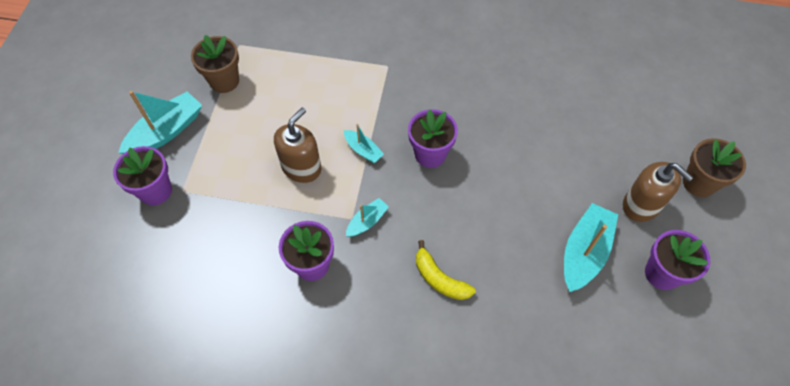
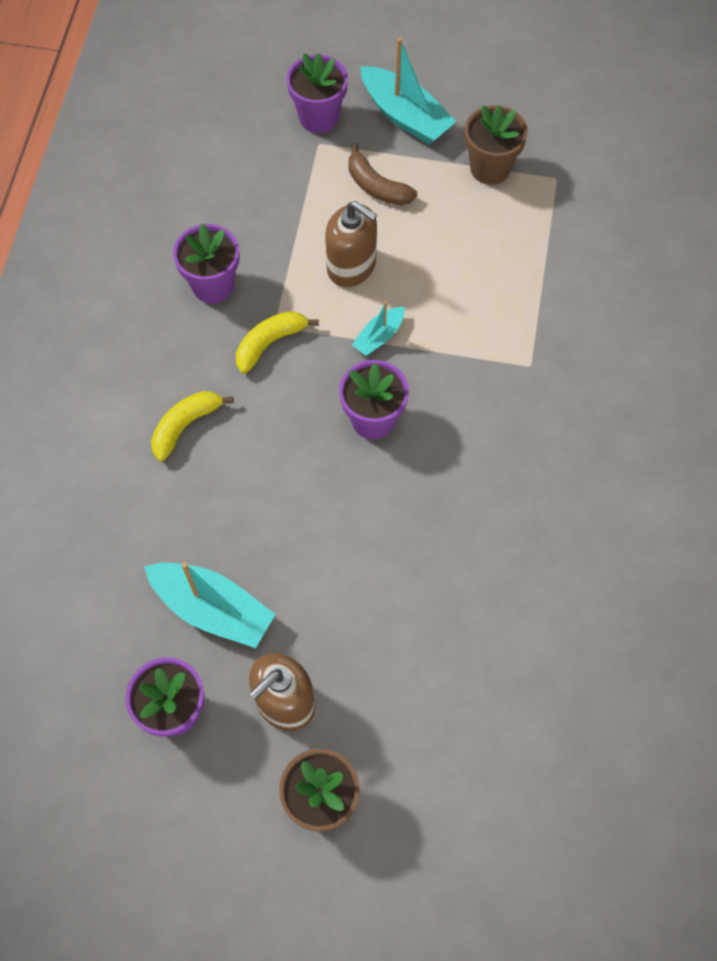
camera: 90 degrees right, 5 degrees up
(230, 151) = (376, 186): none -> brown banana
(367, 221) = (270, 343): turquoise boat -> yellow banana

